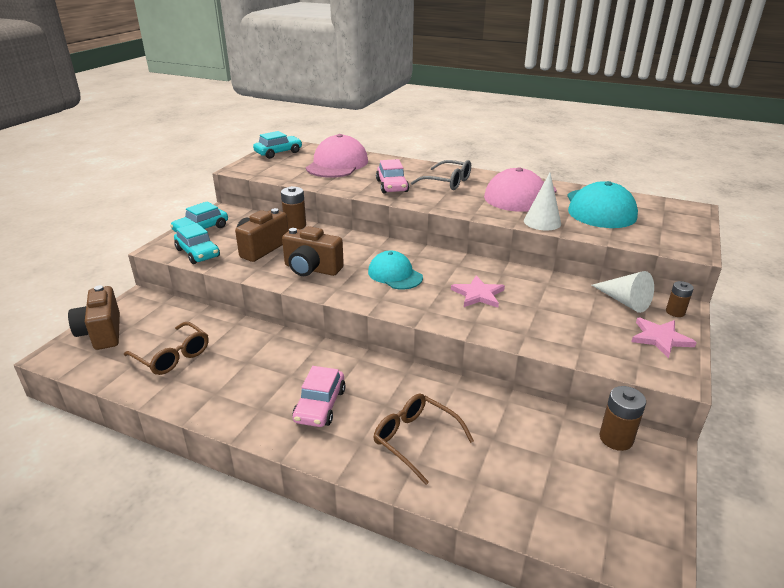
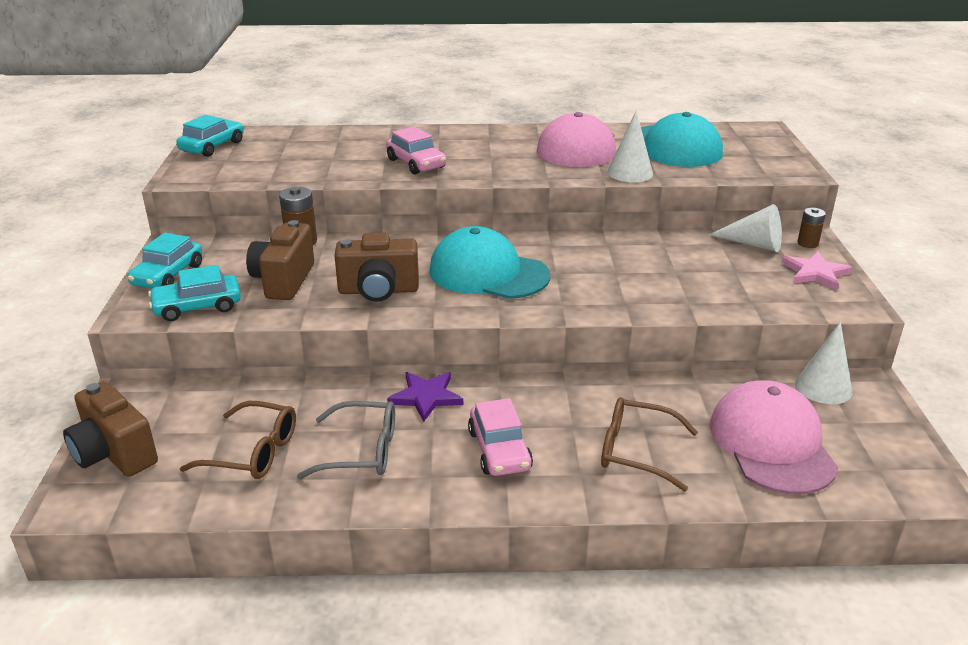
camera: 25 degrees left, 0 degrees up
(198, 253) = (197, 307): turquoise car -> turquoise car turned 135 degrees clockwise
(305, 352) = (426, 397): none -> purple star
(337, 164) = (314, 148): pink cap -> pink cap (771, 443)
(395, 274) = (488, 273): turquoise cap -> turquoise cap, size x1.55
(447, 182) = (479, 146): grey glasses -> grey glasses (362, 451)
(478, 294) = (602, 273): pink star -> none
(616, 438) = (823, 387): brown battery -> white cone

